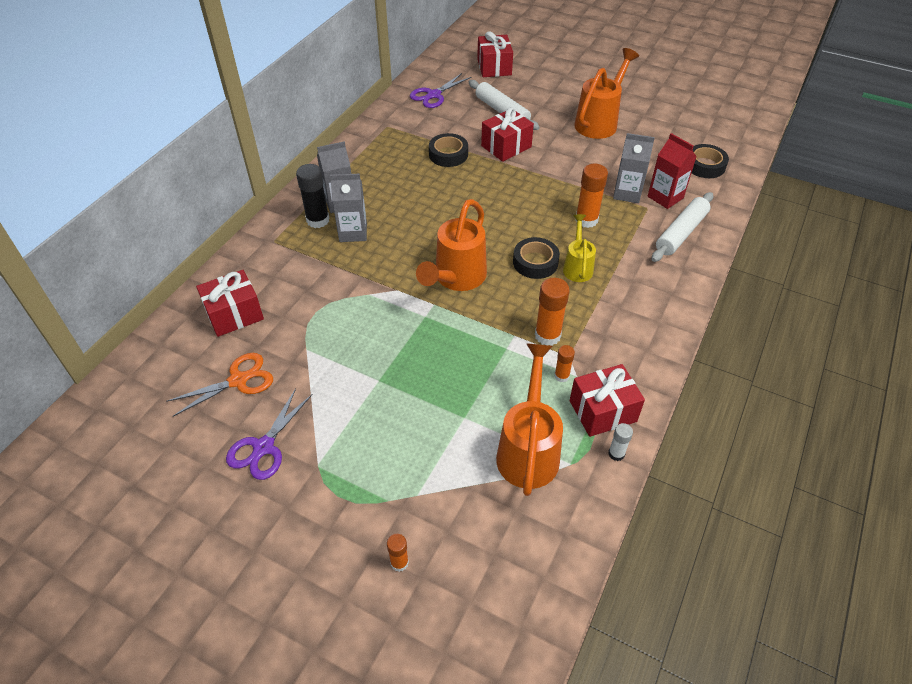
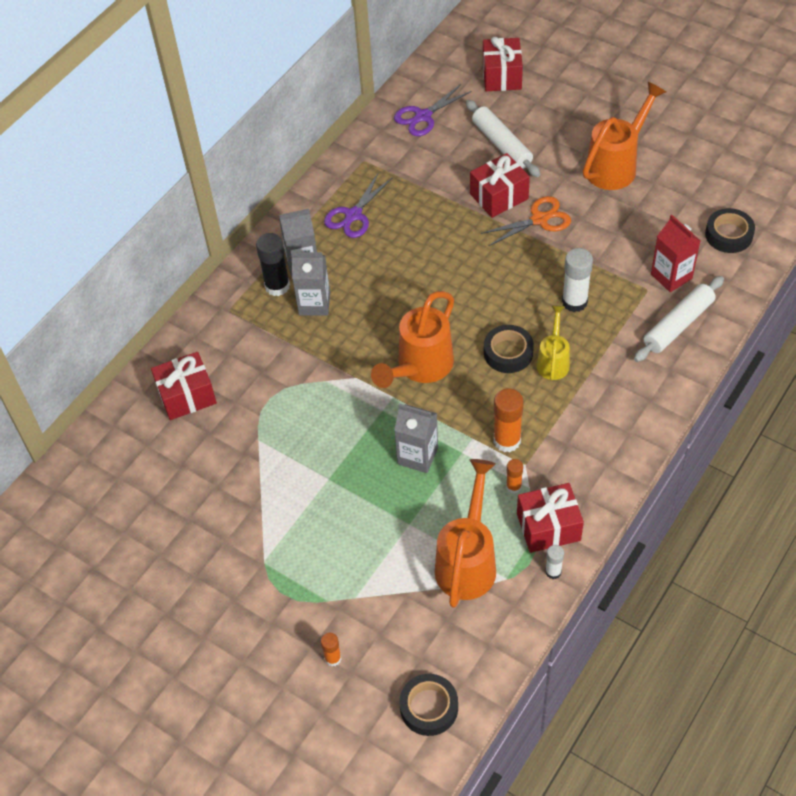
camera: 10 degrees right, 5 degrees up
(238, 380) = (190, 469): orange scissors -> orange scissors (539, 219)
(264, 447) = (214, 540): purple scissors -> purple scissors (353, 215)
(448, 154) = (430, 204): black tape -> black tape (429, 707)
(586, 220) = (574, 302): orange glue stick -> white glue stick
(627, 193) = (628, 268): grey carton -> grey carton (417, 456)

